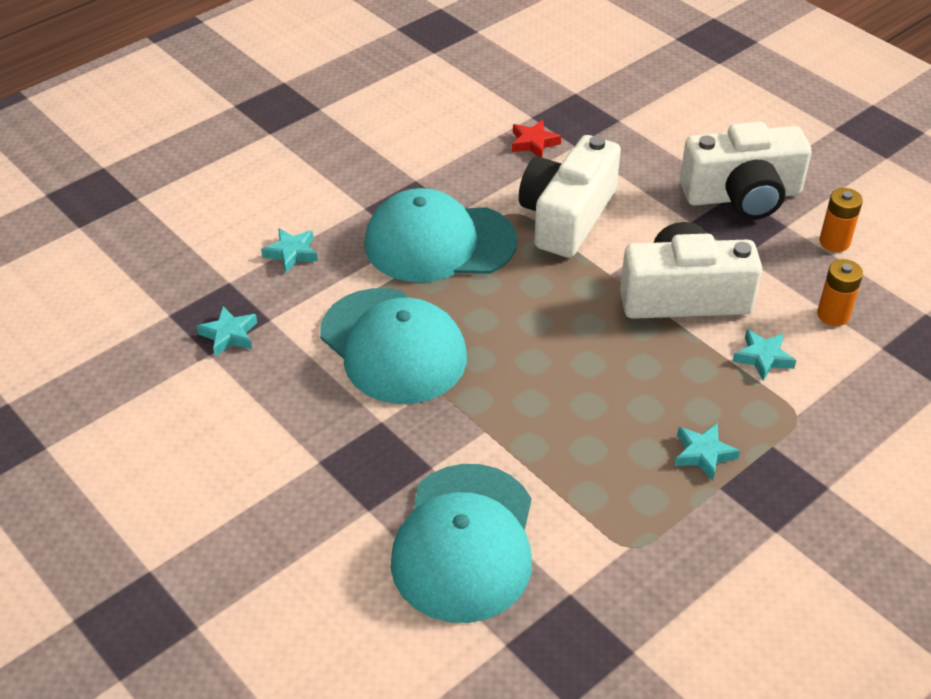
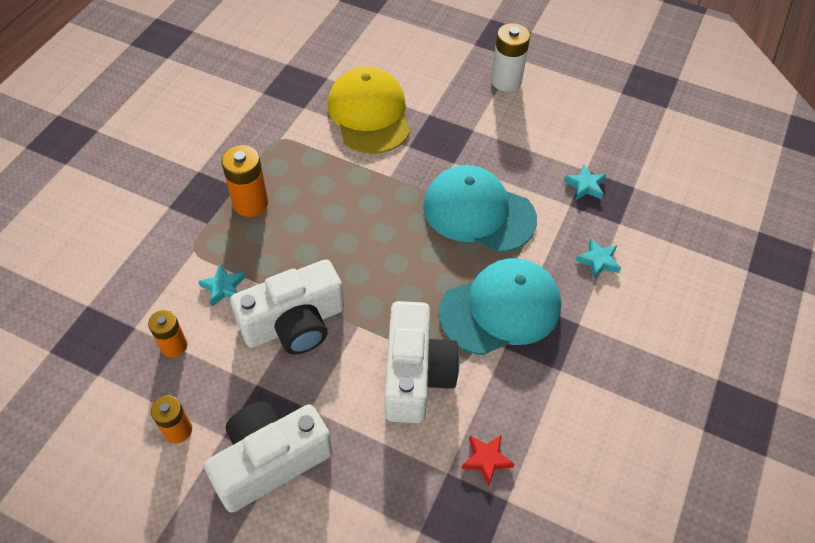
camera: 155 degrees right, 10 degrees up
(203, 529) = (506, 81): none -> white battery
(465, 542) = (369, 114): turquoise cap -> yellow cap
(703, 454) = (250, 203): turquoise star -> orange battery

